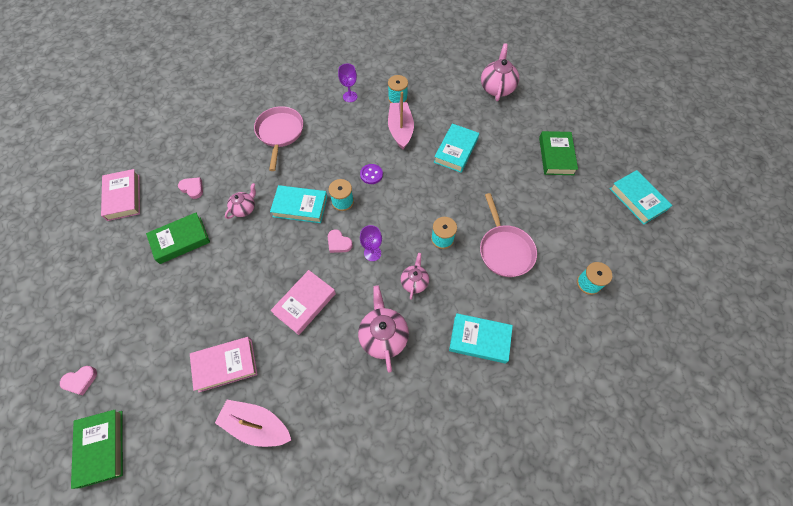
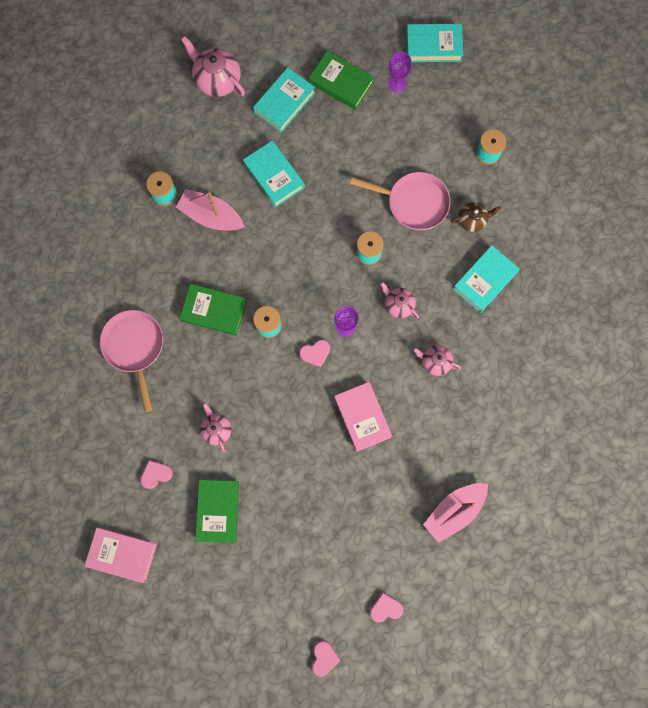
camera: 60 degrees left, 15 degrees up
(101, 448) = (401, 654): green book -> green book (214, 311)
(142, 410) = (385, 608): none -> pink heart
(225, 365) = (383, 516): pink book -> none
(280, 133) = (135, 347): pink pan -> pink pan turned 45 degrees clockwise
(300, 206) = (248, 371): turquoise book -> turquoise book (284, 102)
(350, 96) = (128, 244): purple goblet -> purple goblet (397, 83)
(371, 174) = (252, 278): purple button -> none
(383, 336) = (435, 362): pink teapot -> pink teapot, size x0.61
(523, 301) = (472, 220): none -> brown teapot

